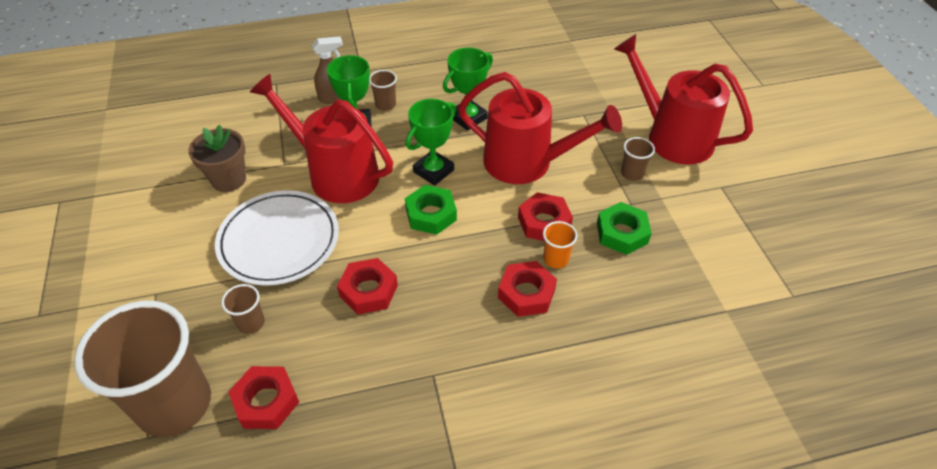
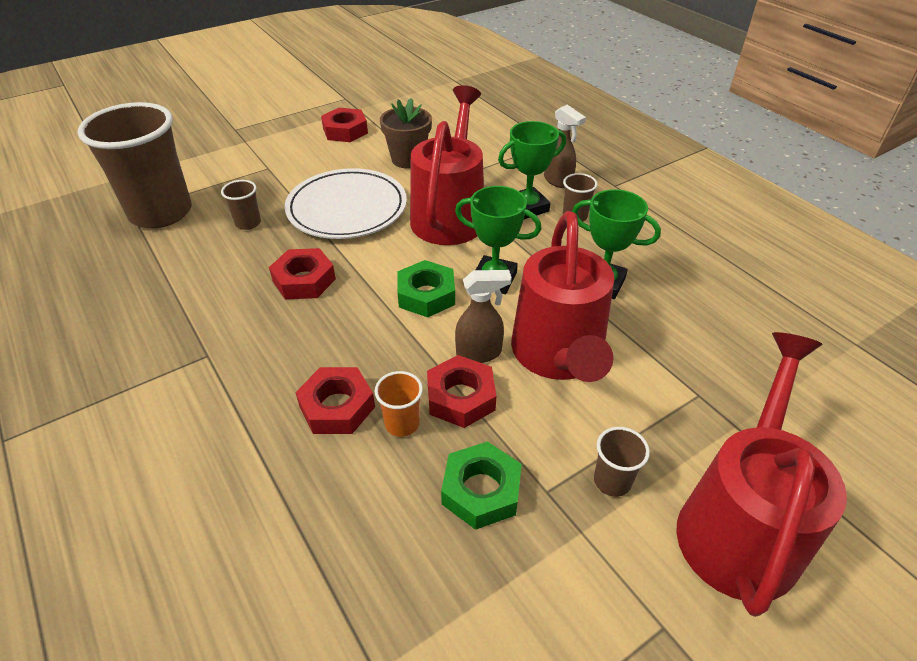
camera: 70 degrees right, 5 degrees down
(266, 401) = (167, 257): red nut -> red nut (345, 131)
(507, 201) = (479, 353): none -> brown spray bottle

